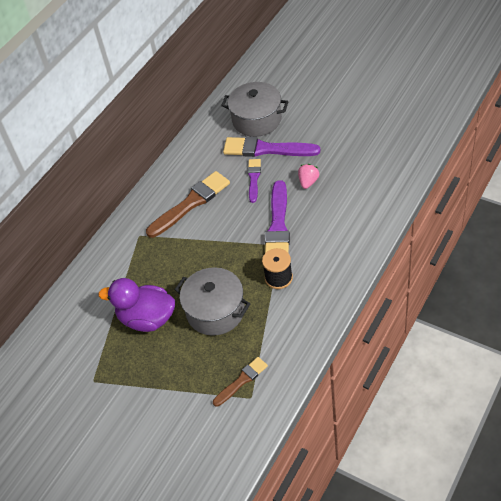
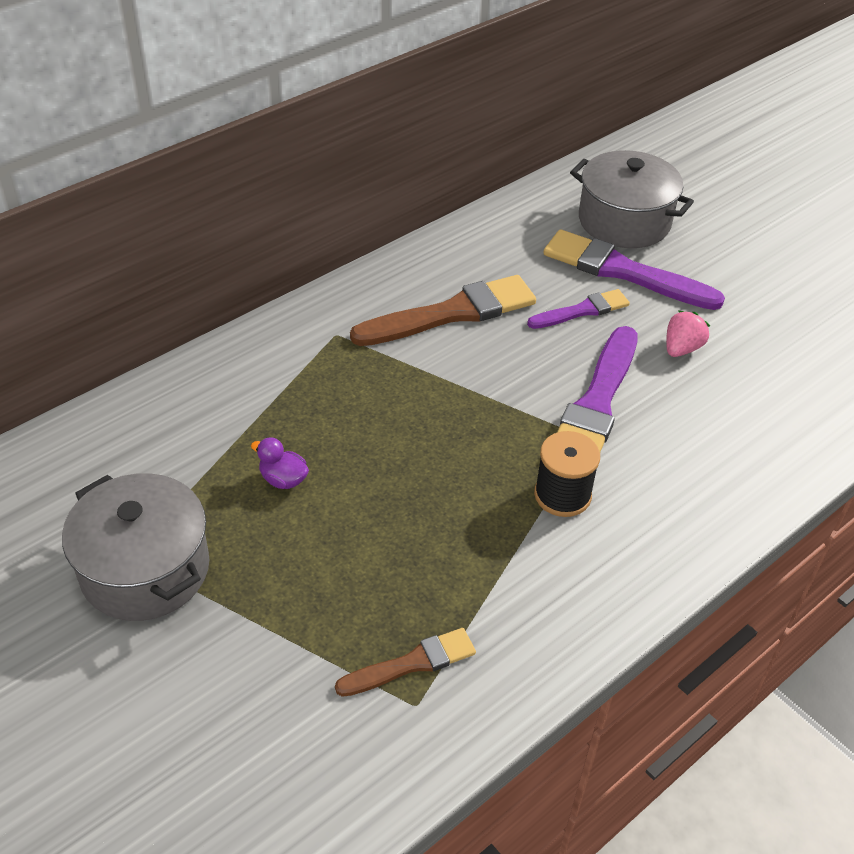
camera: 10 degrees right, 5 degrees down
(147, 319) = (283, 479): purple duck -> purple duck, size x0.42
(215, 311) = (416, 512): grey pot -> grey pot (145, 569)
(254, 178) = (582, 311): purple brush -> purple brush turned 45 degrees clockwise

